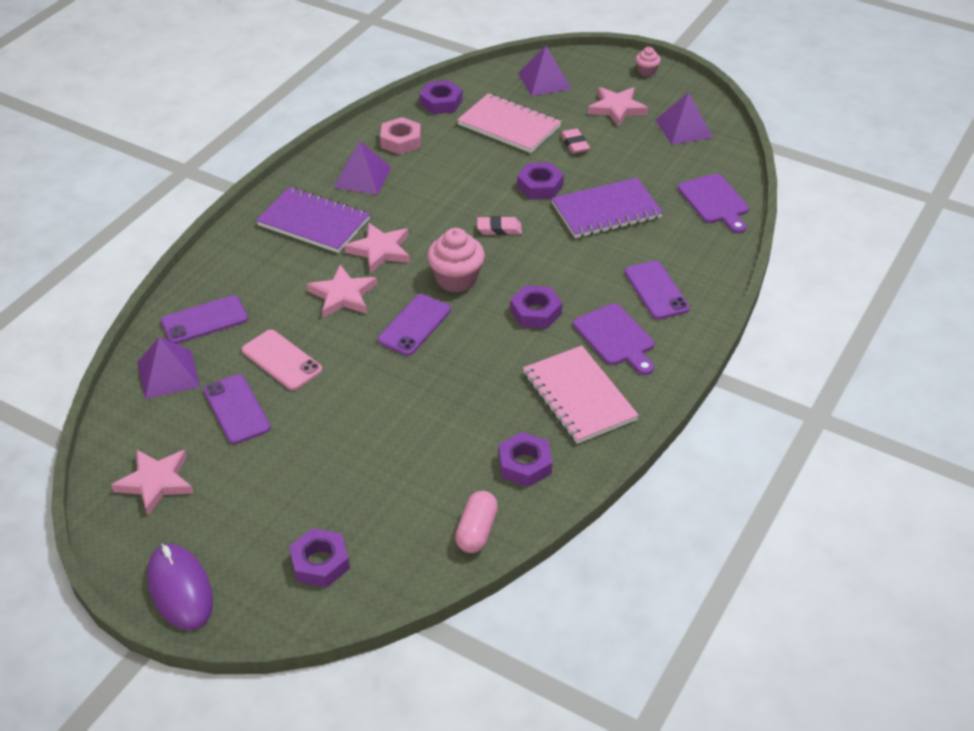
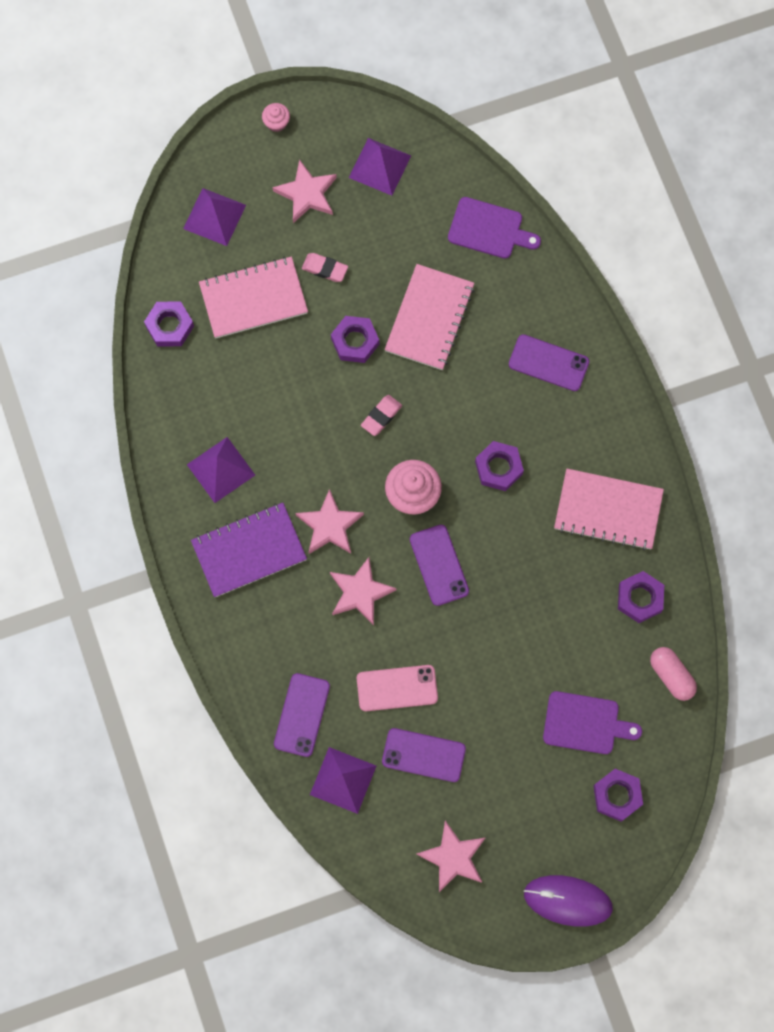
camera: 50 degrees left, 30 degrees up
(401, 141) = (197, 401): pink nut -> none
(606, 211) = (429, 318): purple notebook -> pink notebook
(615, 338) = (572, 435): purple cutting board -> purple cutting board (585, 723)

